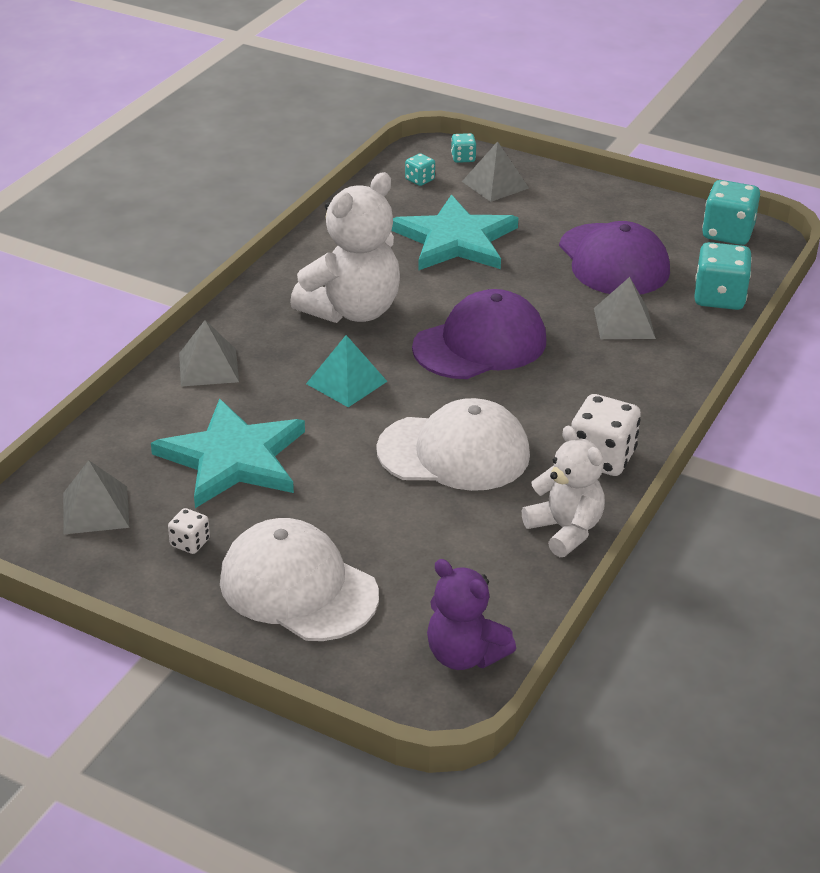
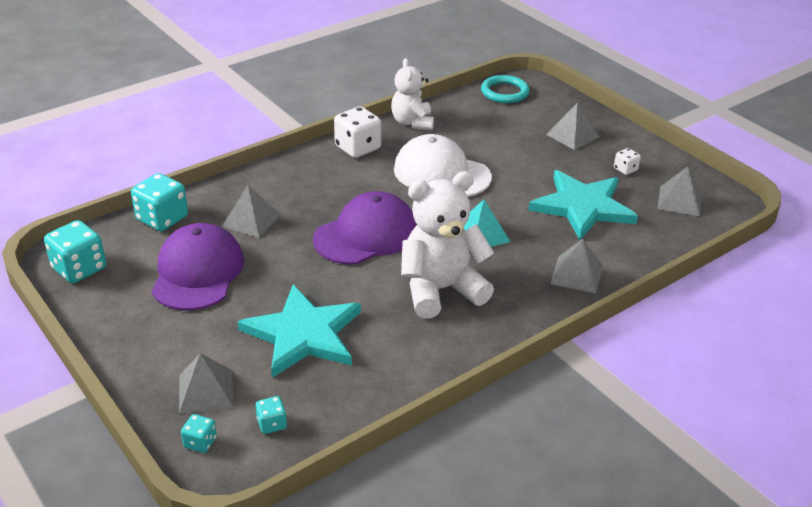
camera: 155 degrees left, 0 degrees up
(298, 587) = (572, 135): white cap -> grey pyramid
(464, 655) = (504, 92): purple teddy bear -> turquoise ring
(480, 344) = (366, 234): purple cap -> purple cap turned 150 degrees clockwise

